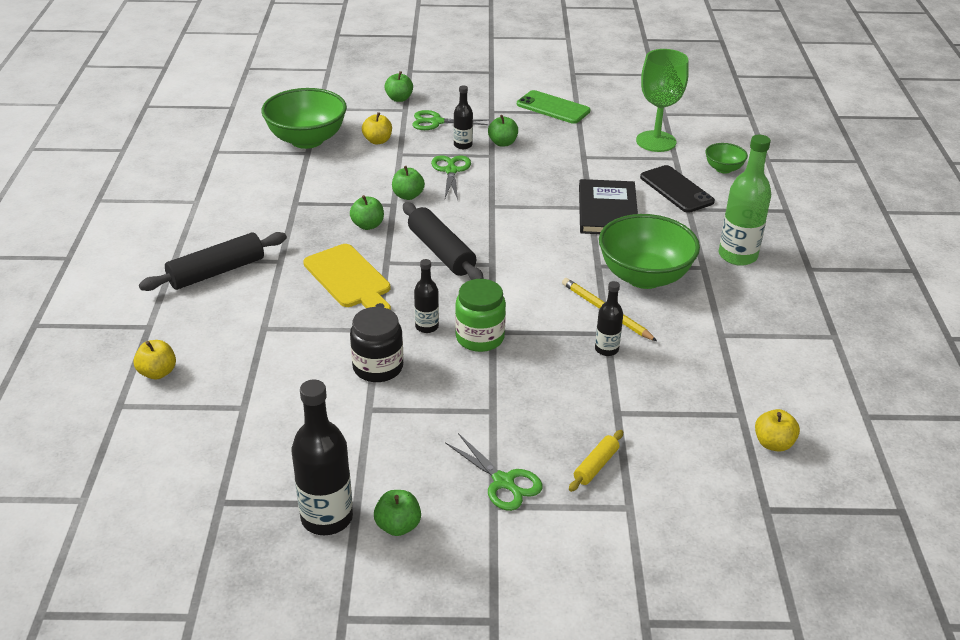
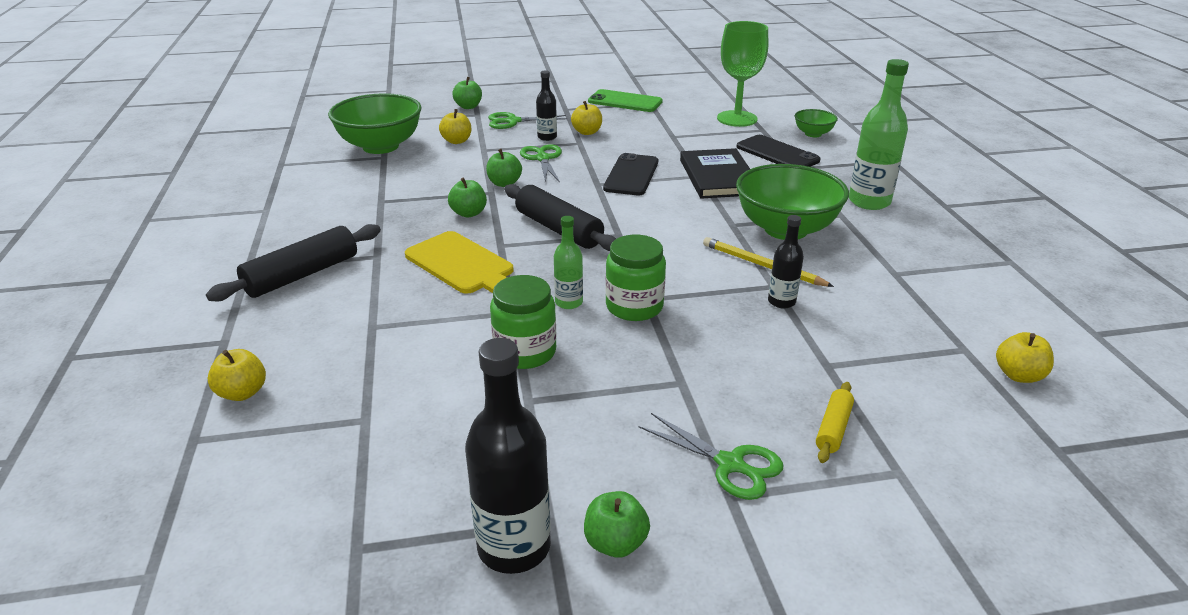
camera: 10 degrees left, 5 degrees down
(378, 367) = (525, 352): black jar -> green jar
(427, 326) = (569, 302): black bottle -> green bottle
(503, 143) = (587, 132): green apple -> yellow apple
(526, 199) = (631, 175): none -> black phone

